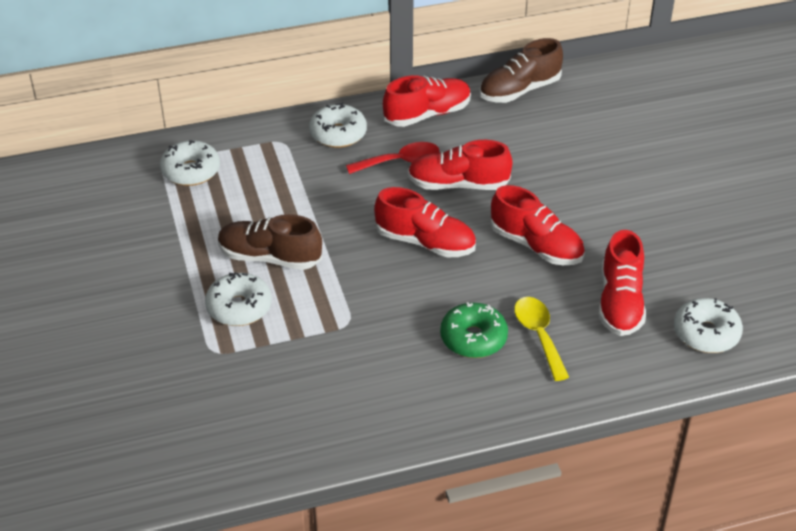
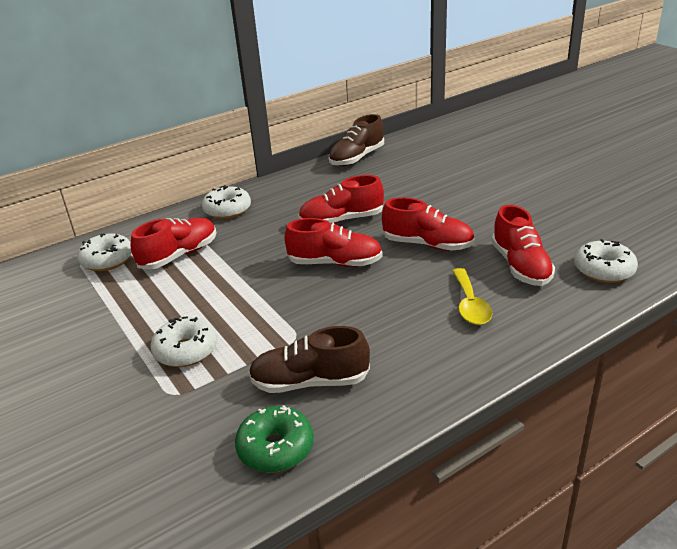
camera: 15 degrees left, 10 degrees down
(270, 257) = (201, 305): brown shoe -> brown shoe (310, 382)
(400, 161) = (287, 216): red spoon -> none
(427, 114) = (294, 184): red shoe -> red shoe (179, 255)
(473, 338) = (415, 321): green donut -> green donut (276, 448)
(539, 335) = (470, 305): yellow spoon -> yellow spoon turned 150 degrees counterclockwise

